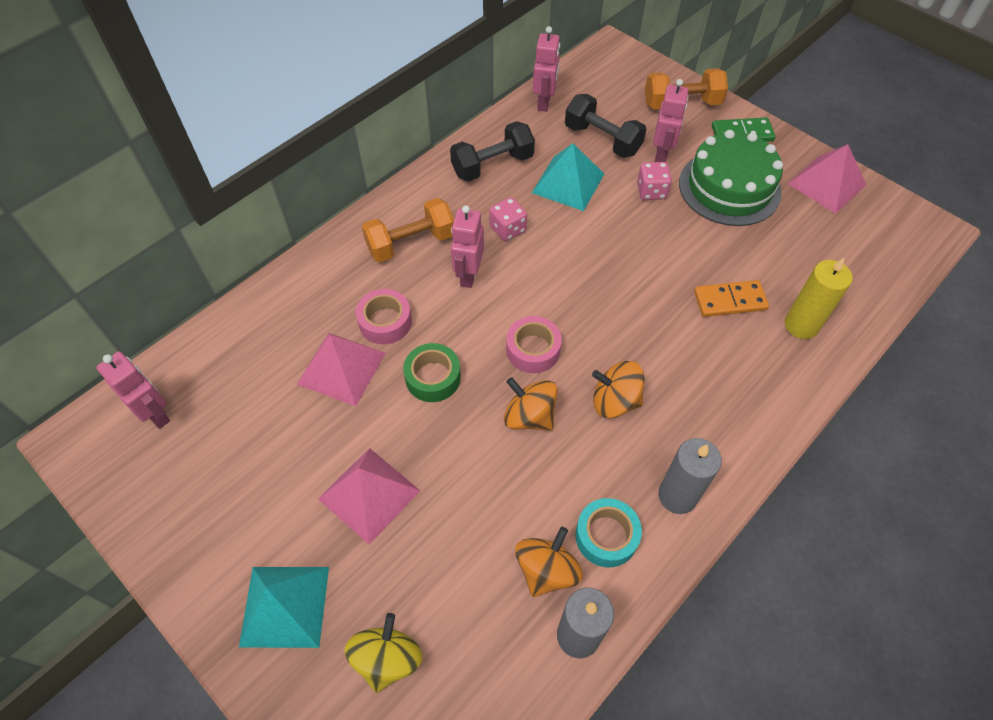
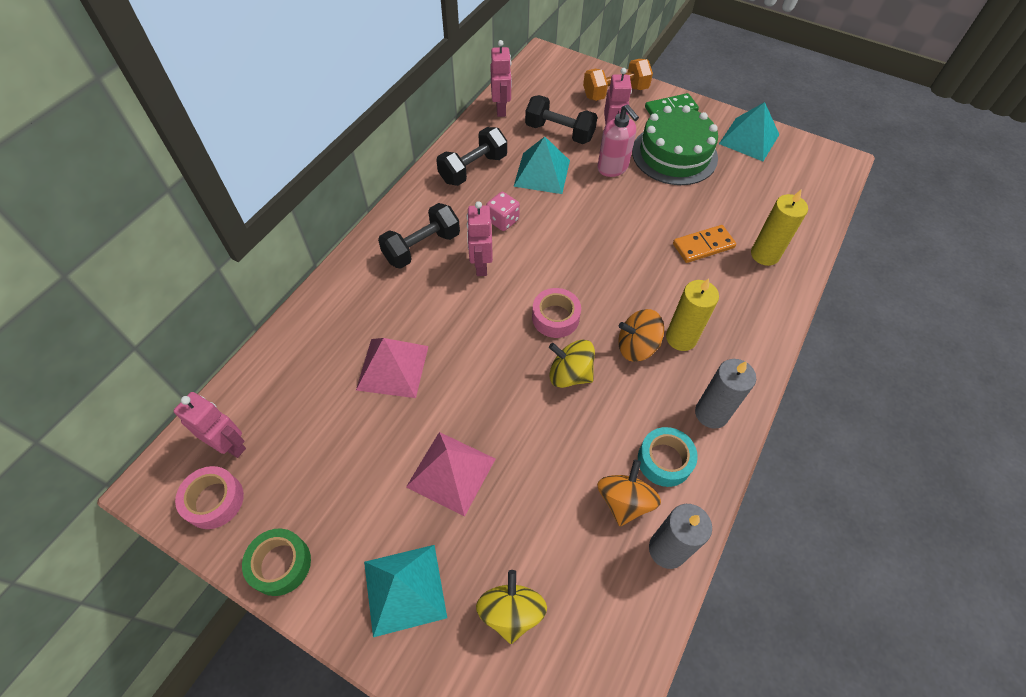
camera: 15 degrees left, 0 degrees up
(385, 322) = (419, 319): pink tape -> pink tape (214, 500)
(411, 243) = (422, 247): orange dumbbell -> black dumbbell
(433, 377) = (476, 359): green tape -> green tape (280, 564)
(529, 416) = (569, 374): orange spinning top -> yellow spinning top
(651, 191) = (613, 168): pink dice -> pink soap dispenser
(669, 402) = (681, 338): none -> yellow candle
(826, 184) = (749, 139): pink pyramid -> turquoise pyramid

